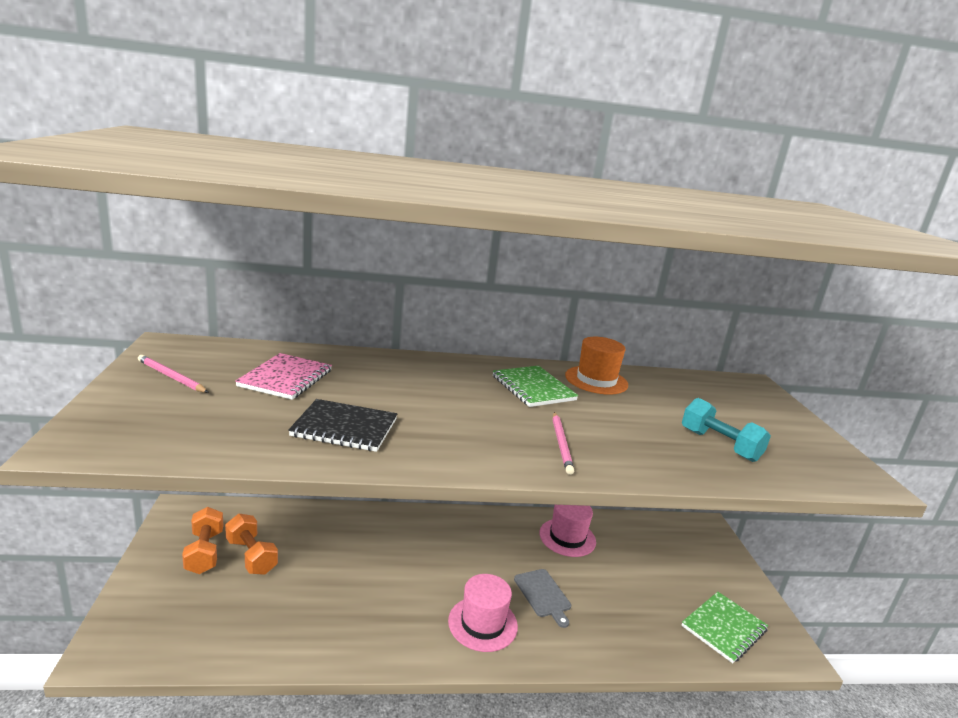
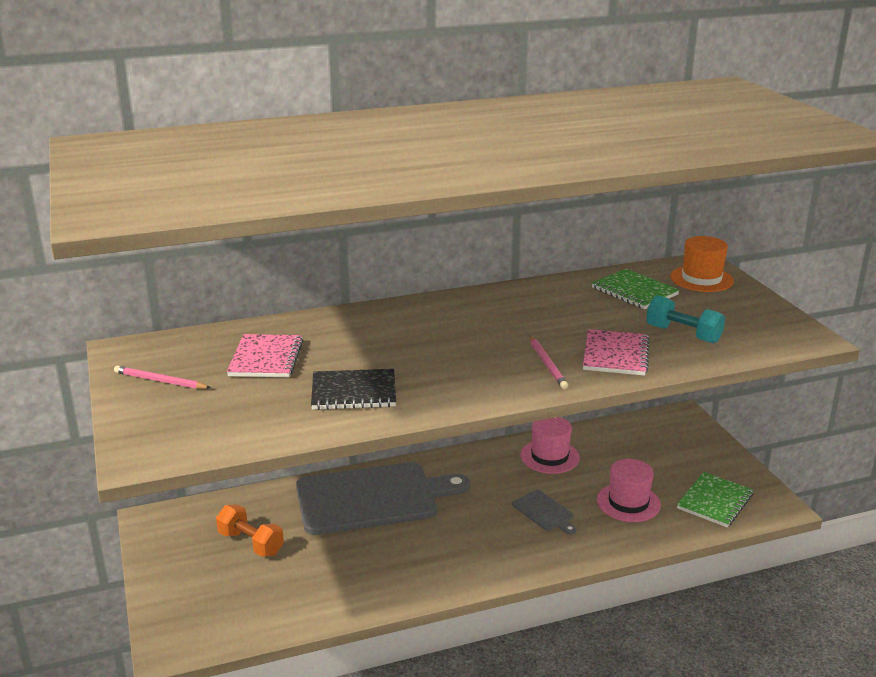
camera: 10 degrees left, 5 degrees up
(204, 552) = (202, 550): orange dumbbell -> none
(385, 538) = (373, 498): none -> grey cutting board
(482, 623) = (498, 548): pink hat -> pink hat (628, 502)
(533, 388) = (499, 316): green notebook -> green notebook (634, 291)
(596, 380) = (554, 294): orange hat -> orange hat (701, 279)
(639, 450) = (615, 355): none -> pink notebook

